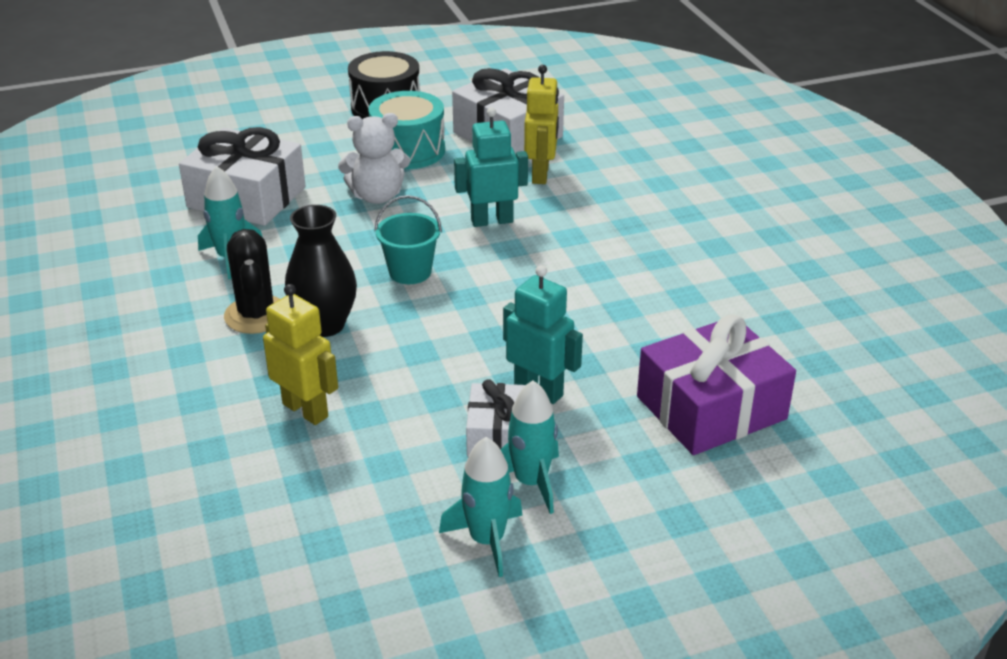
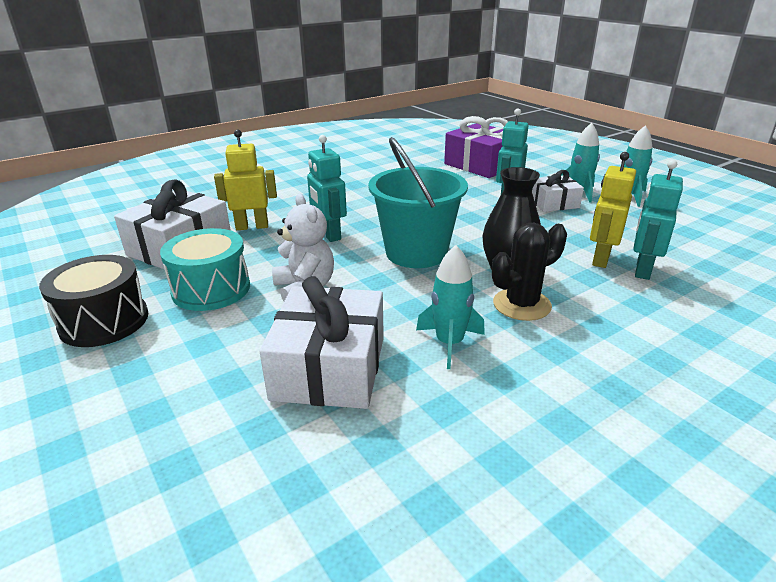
camera: 105 degrees left, 5 degrees down
(257, 434) = (642, 270): none -> turquoise robot
(410, 272) = (416, 253): turquoise bucket -> turquoise bucket, size x1.82

